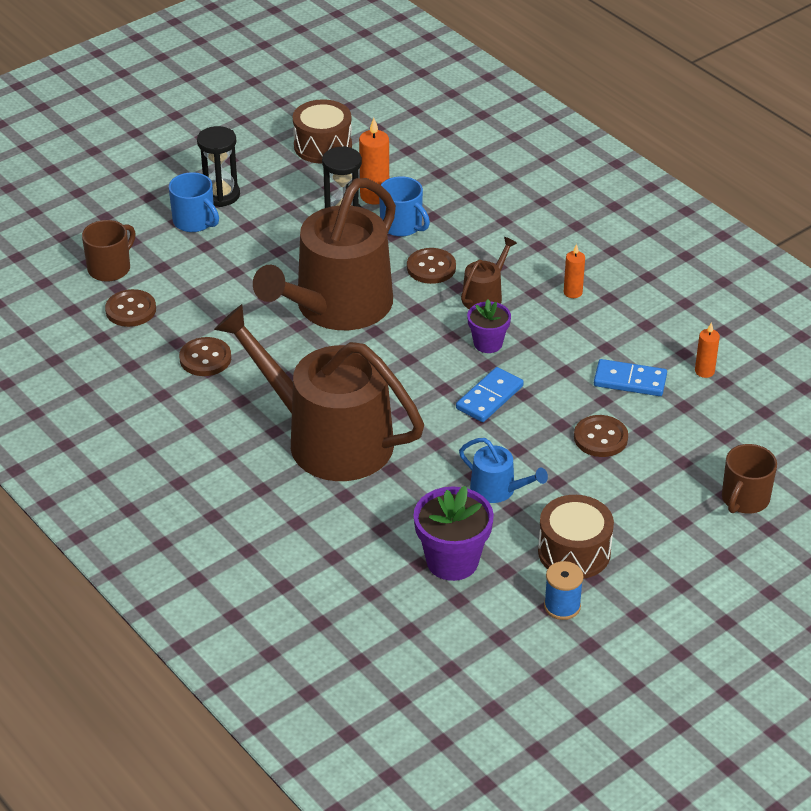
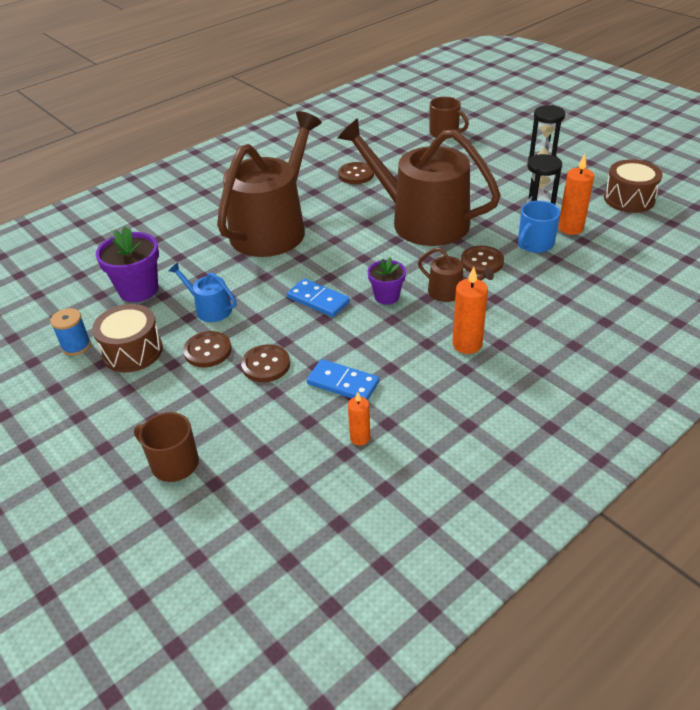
camera: 90 degrees right, 0 degrees up
(131, 310) = (403, 144): brown button -> brown button (208, 351)
(194, 221) = (506, 156): blue mug -> none
(498, 489) = (210, 308): blue watering can -> blue watering can turned 90 degrees clockwise
(573, 292) = (467, 344): orange candle -> orange candle, size x1.62
(630, 381) = (343, 383): blue domino -> blue domino turned 75 degrees counterclockwise

